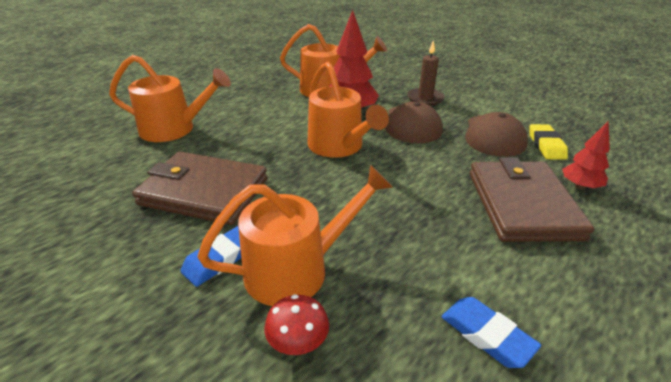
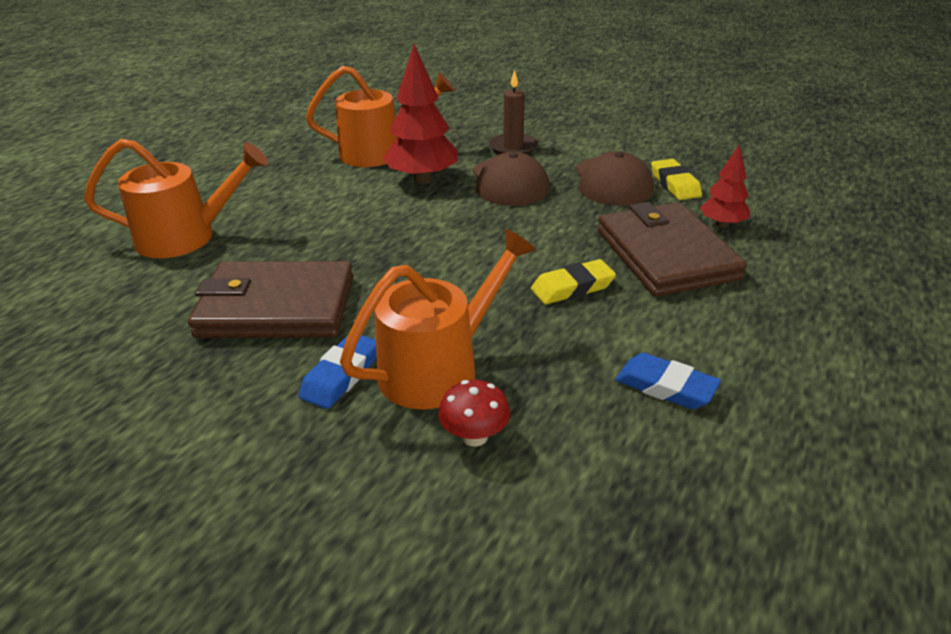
camera: 15 degrees left, 0 degrees up
(339, 146) = (427, 224): orange watering can -> none
(432, 219) = (572, 287): none -> yellow eraser

